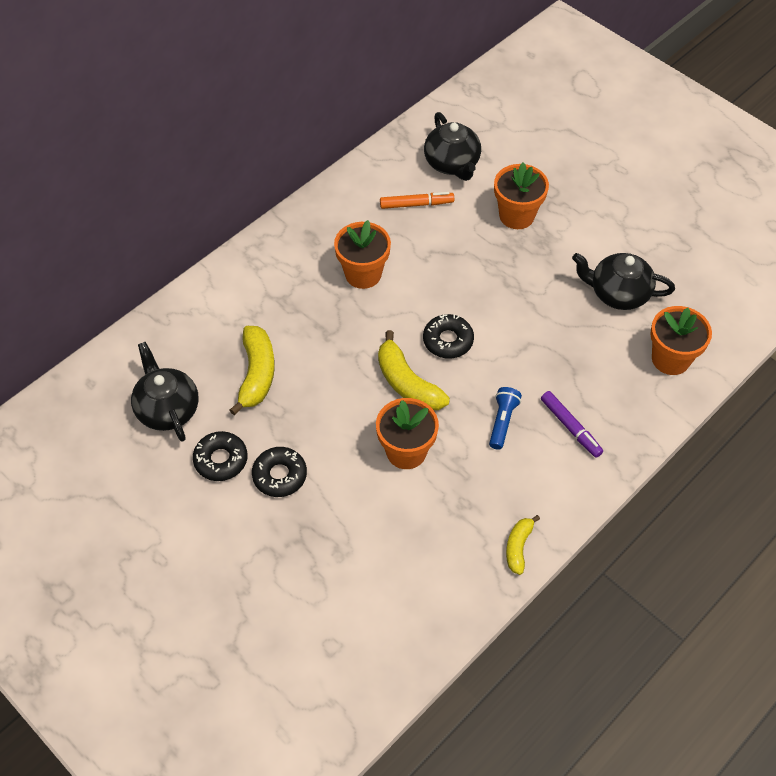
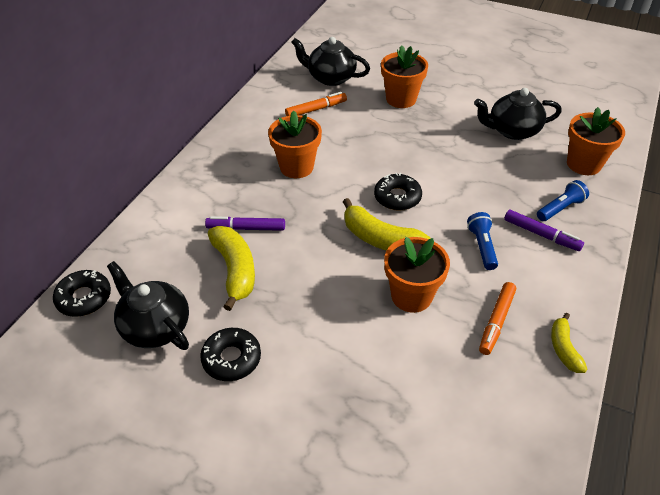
camera: 20 degrees left, 10 degrees down
(280, 475) = (299, 355): black donut -> black donut (84, 298)
(284, 332) = (246, 228): none -> purple marker
(452, 164) = (330, 78): black teapot -> black teapot turned 150 degrees clockwise
(471, 501) = (496, 321): none -> orange marker
(609, 404) = (560, 208): none -> blue flashlight

